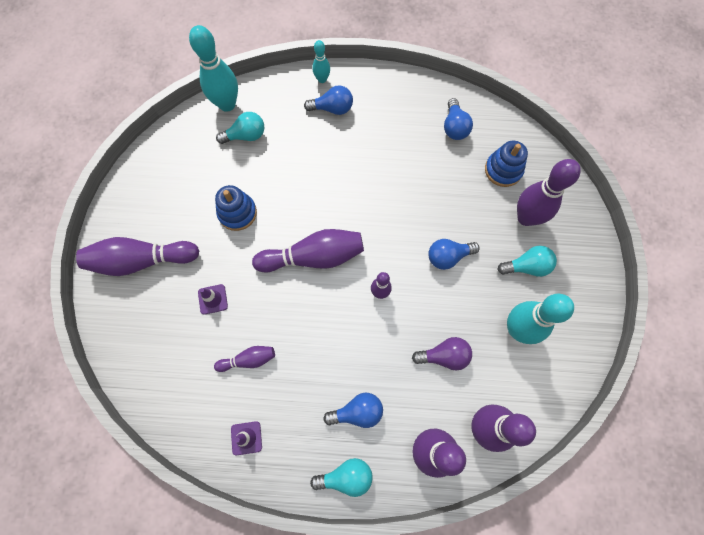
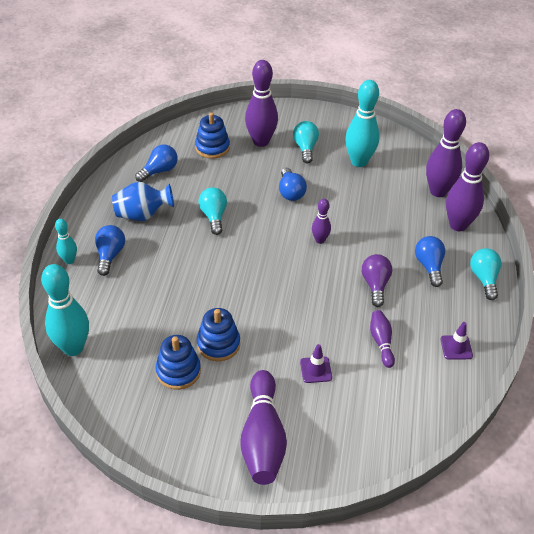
camera: 85 degrees left, 25 degrees down
(207, 185) = (178, 371): none -> blue stacking toy
(246, 136) = (122, 332): turquoise light bulb -> turquoise light bulb (214, 216)
(313, 257) = (278, 284): purple bowling pin -> none
(388, 124) = (143, 215): none -> blue vase
(444, 356) = (380, 206): purple light bulb -> purple light bulb (375, 285)
(454, 127) = (159, 171): blue light bulb -> blue light bulb turned 45 degrees counterclockwise

